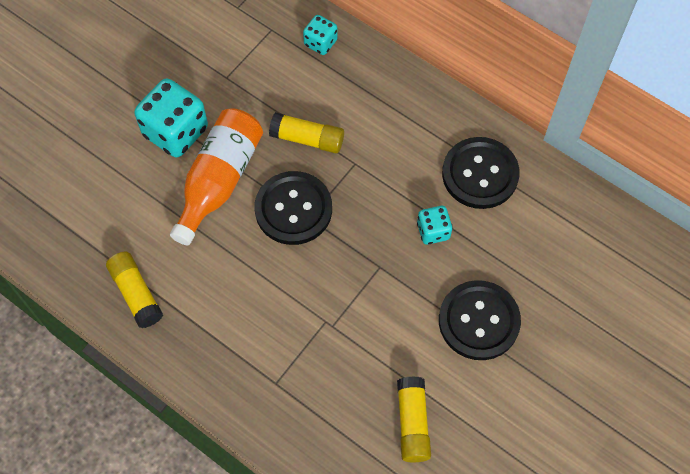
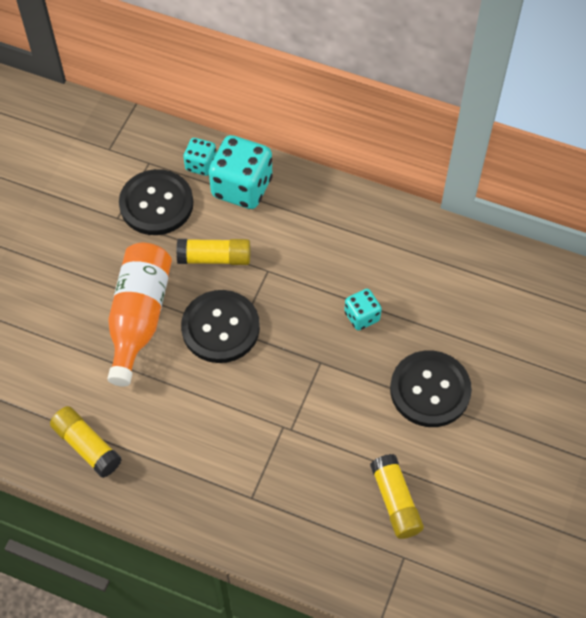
camera: 15 degrees left, 5 degrees down
(175, 132) = (82, 281): turquoise dice -> turquoise dice (242, 187)
(480, 174) = (390, 253): black button -> black button (156, 204)

